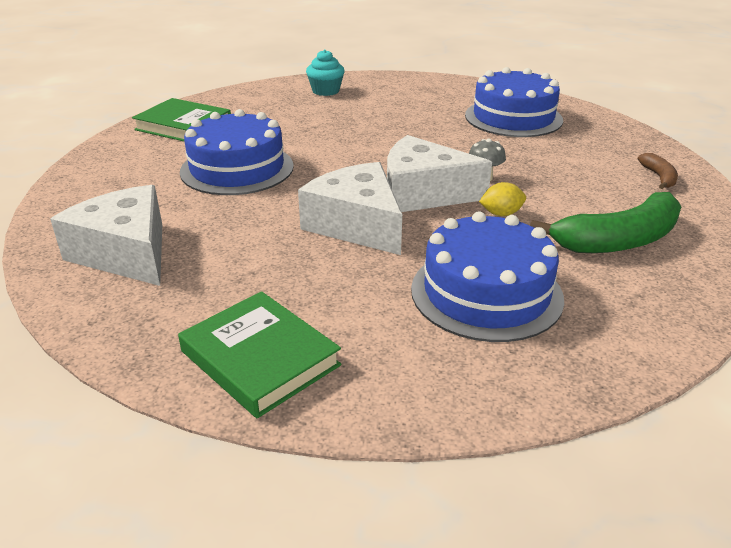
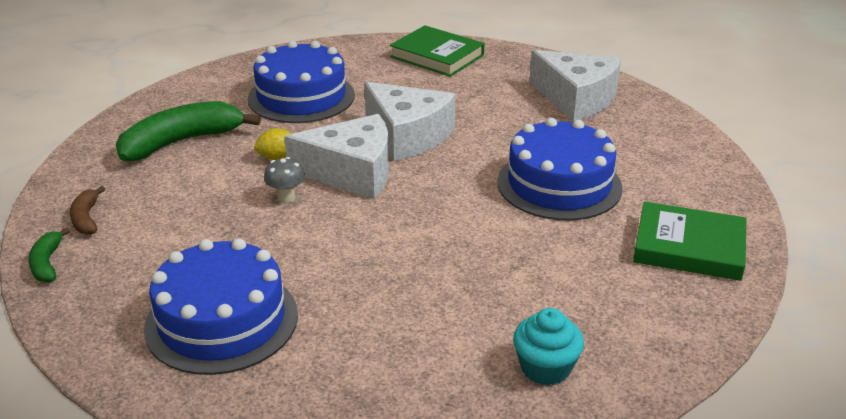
camera: 170 degrees right, 0 degrees up
(661, 151) = (47, 263): none -> green banana

